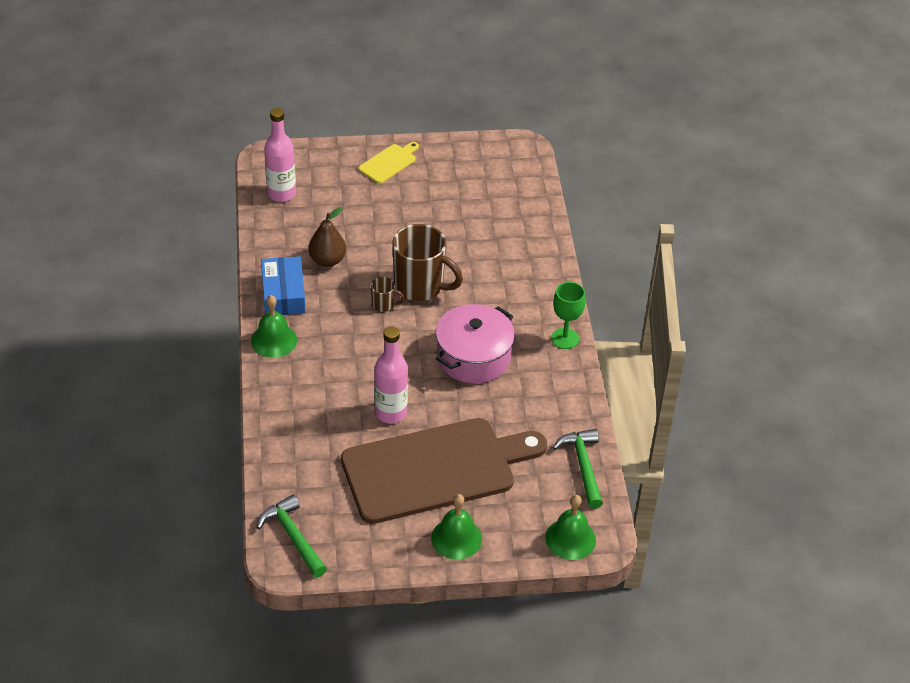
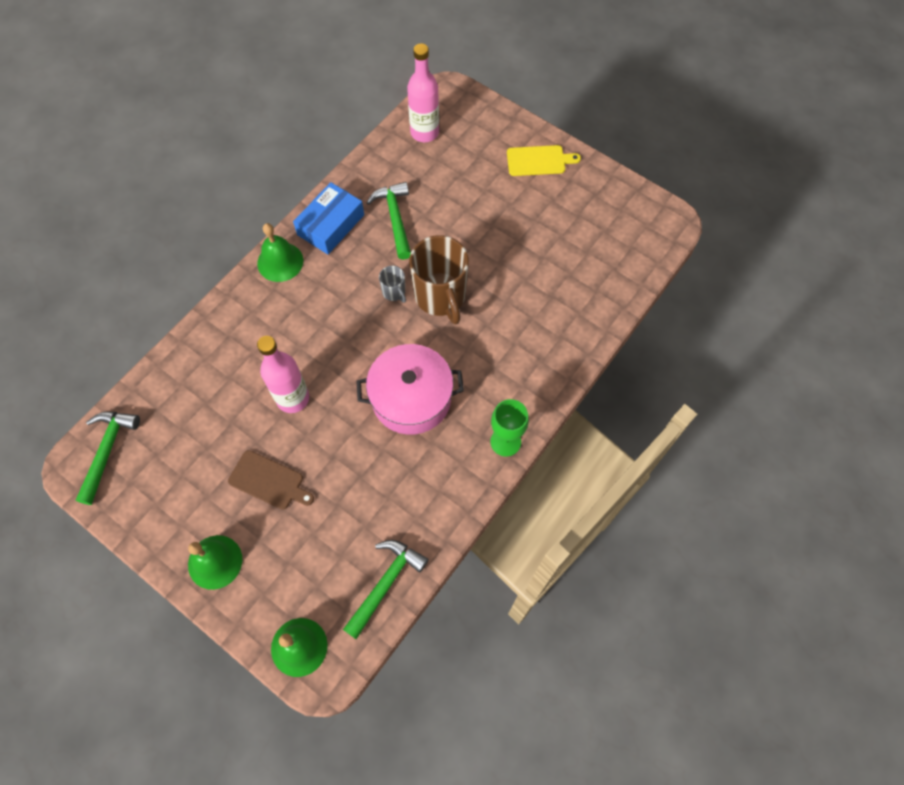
camera: 45 degrees right, 20 degrees up
(327, 260) = (395, 218): brown pear -> green hammer
(384, 305) = (394, 292): brown mug -> grey mug
(435, 469) = (269, 481): brown cutting board -> brown cutting board, size x0.40

